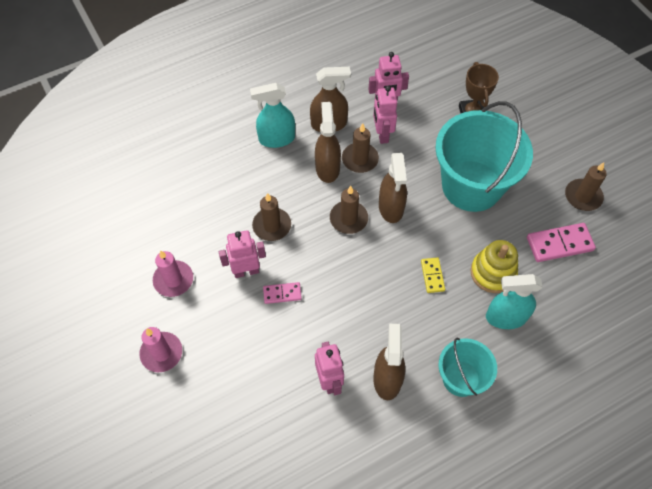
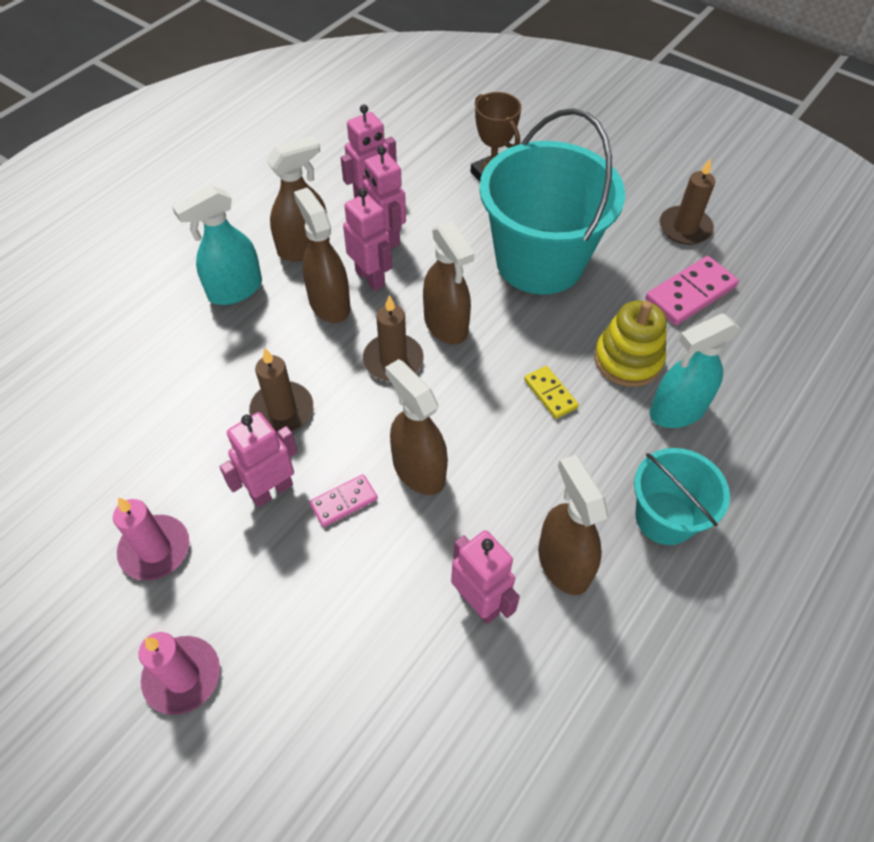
camera: 25 degrees left, 5 degrees down
(332, 291) = (418, 470): none -> brown spray bottle
(360, 159) = (370, 278): brown candle -> pink robot

